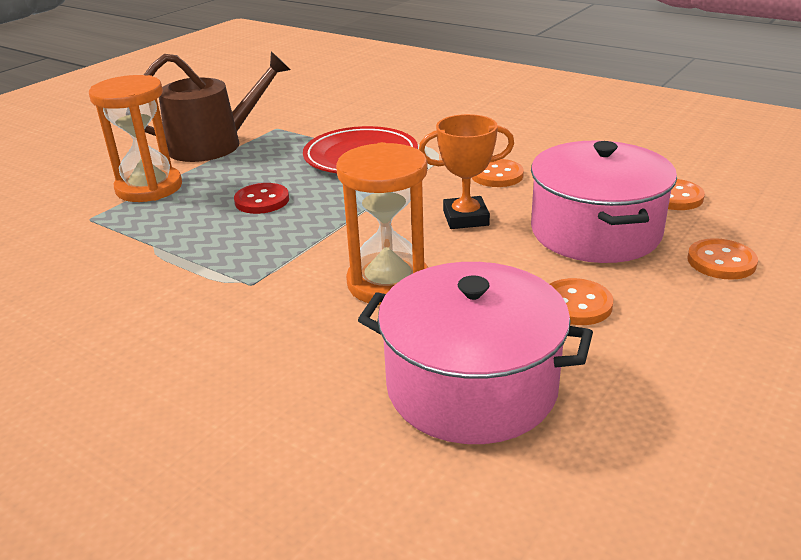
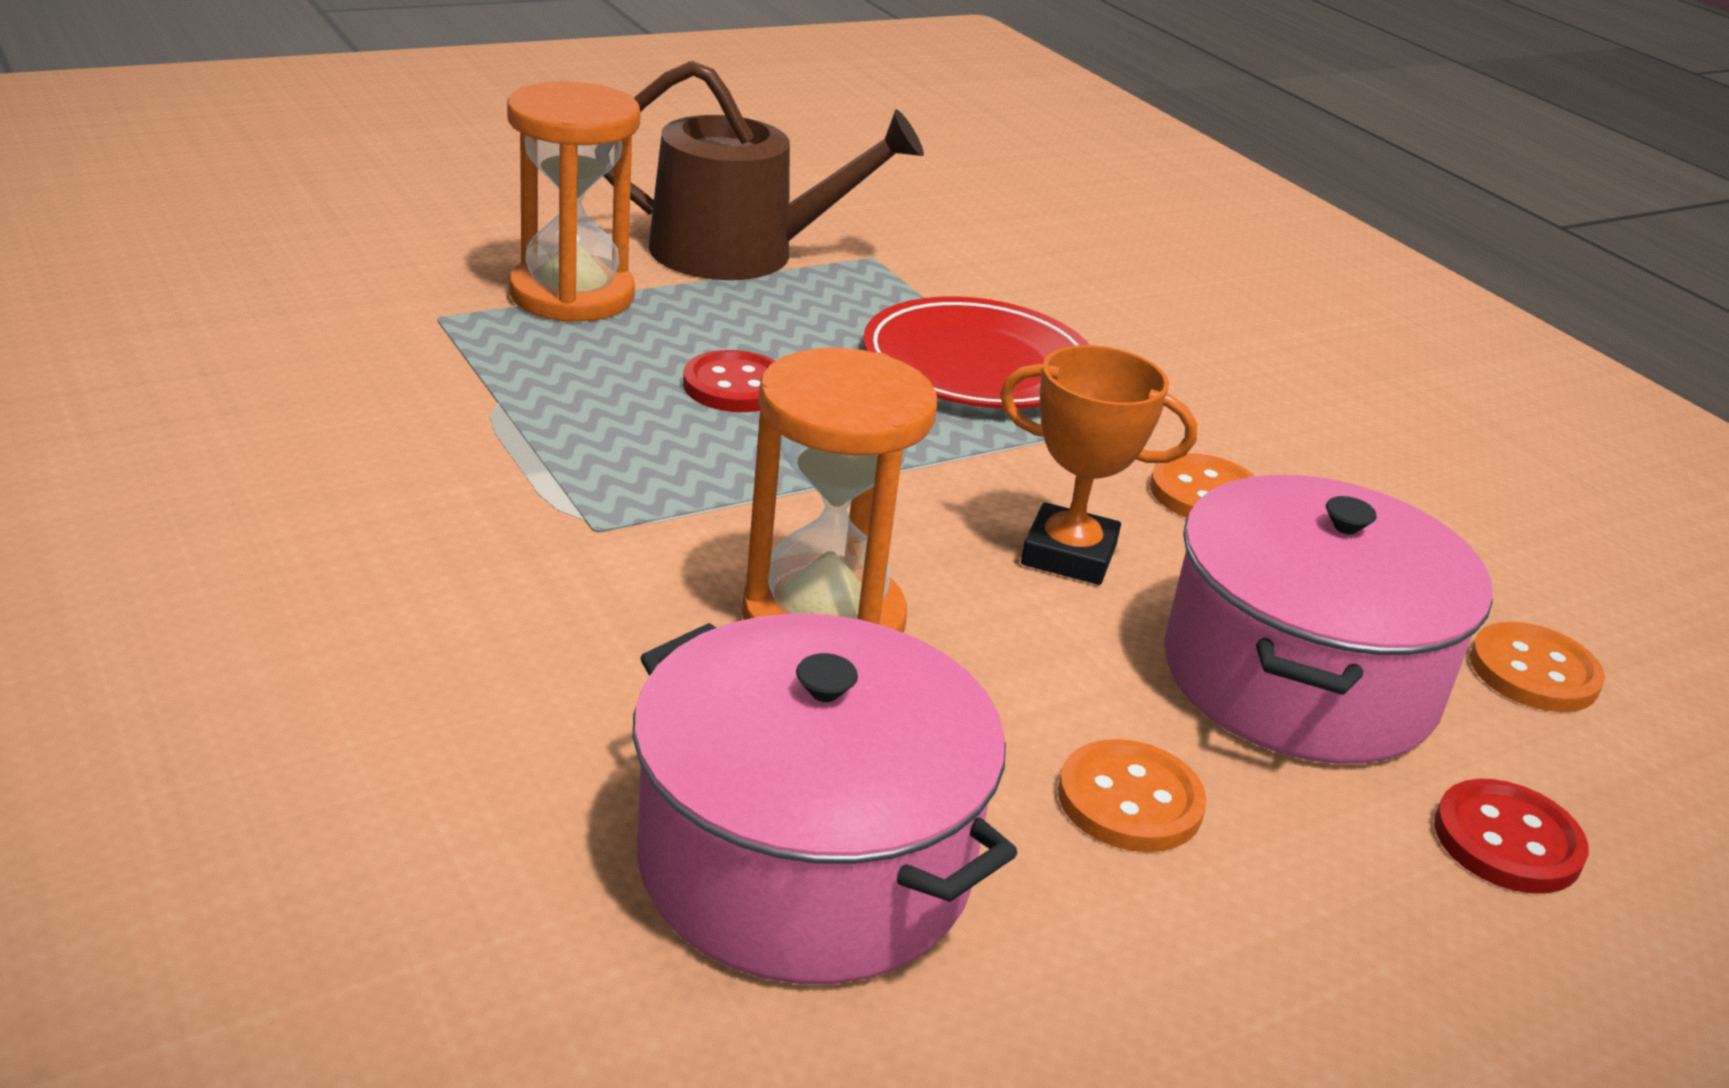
camera: 20 degrees right, 0 degrees up
(721, 261) = (1507, 841): orange button -> red button

